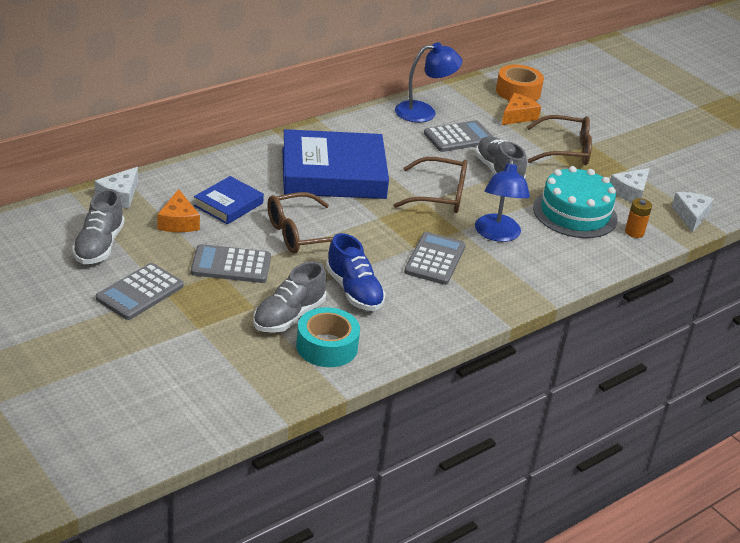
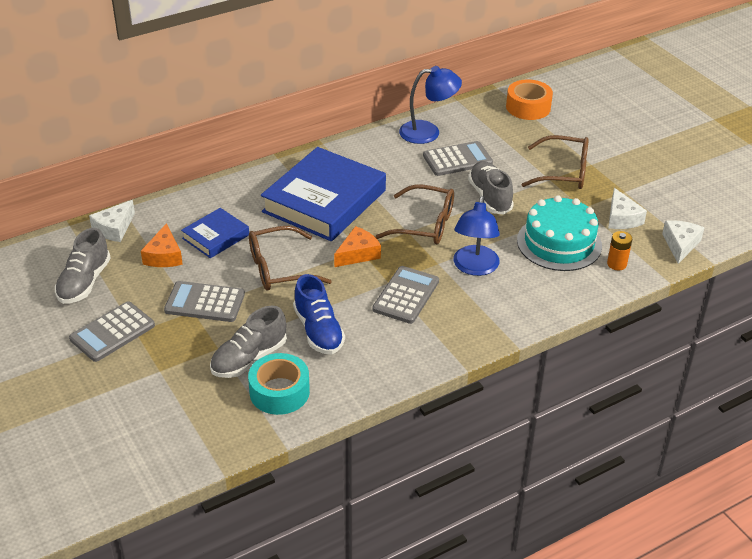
camera: 10 degrees right, 5 degrees up
(333, 173) = (324, 201): blue book -> blue book turned 60 degrees counterclockwise
(518, 116) = (522, 135): orange cheese -> orange cheese (358, 254)
(630, 192) = (621, 218): white cheese -> white cheese turned 60 degrees counterclockwise

